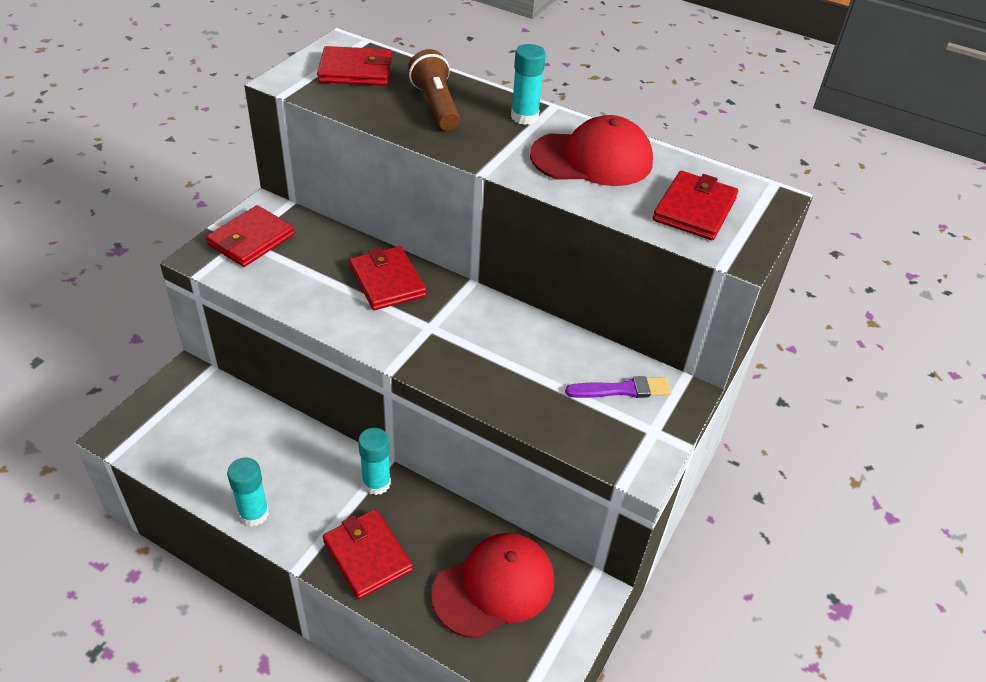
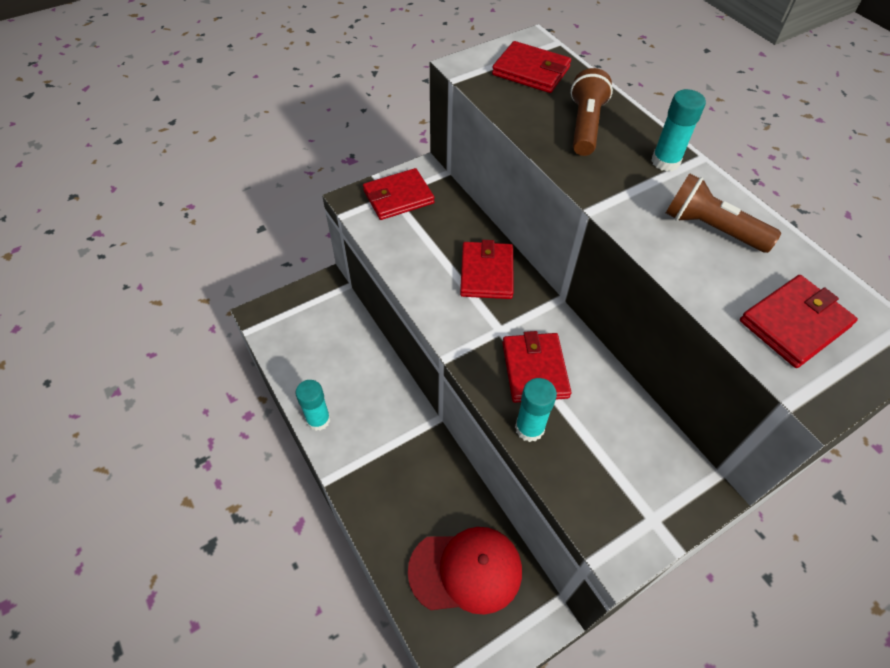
camera: 30 degrees right, 10 degrees up
(367, 556) = (381, 494): red wallet -> red wallet (534, 369)
(376, 483) = (419, 434): turquoise glue stick -> turquoise glue stick (529, 428)
(592, 159) = (711, 228): red cap -> brown flashlight
(622, 390) = (643, 463): purple brush -> none

